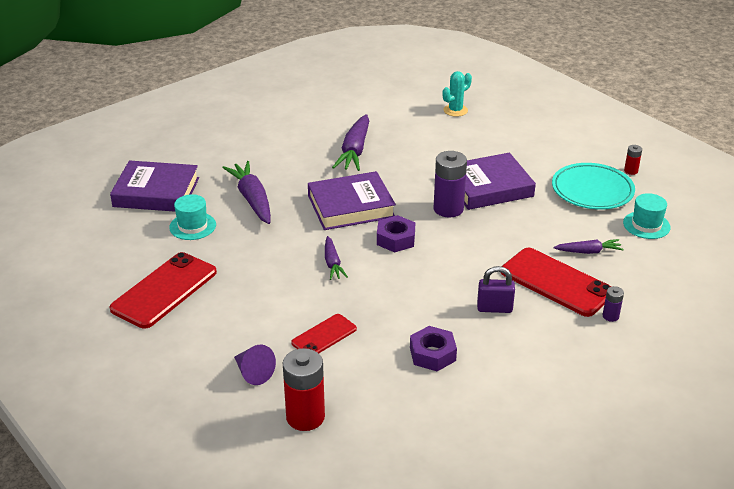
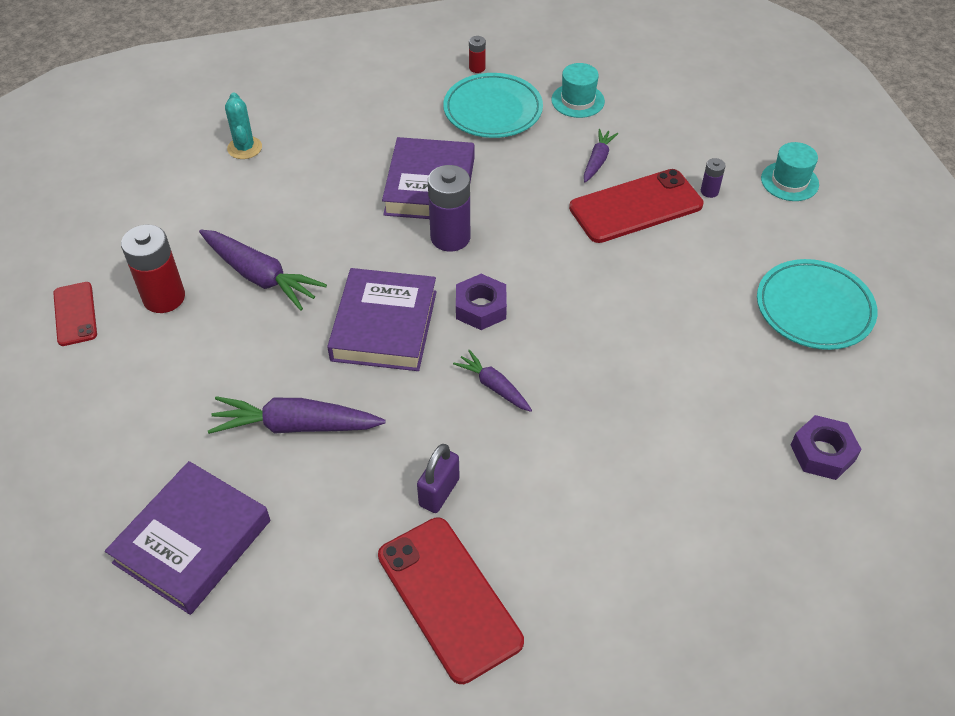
camera: 65 degrees left, 15 degrees up
(192, 226) = (314, 518): turquoise hat -> turquoise hat (789, 181)
(253, 373) = (670, 542): purple cone -> none
(305, 417) = (770, 513): red battery -> red battery (164, 298)
(324, 336) = (632, 444): red phone -> red phone (75, 314)
(332, 263) = (494, 386): purple carrot -> purple carrot turned 150 degrees counterclockwise
(432, 354) = (708, 355): purple nut -> purple nut (822, 453)
(494, 308) = (655, 273): purple padlock -> purple padlock (439, 492)
(527, 402) = (814, 309): none -> turquoise plate

